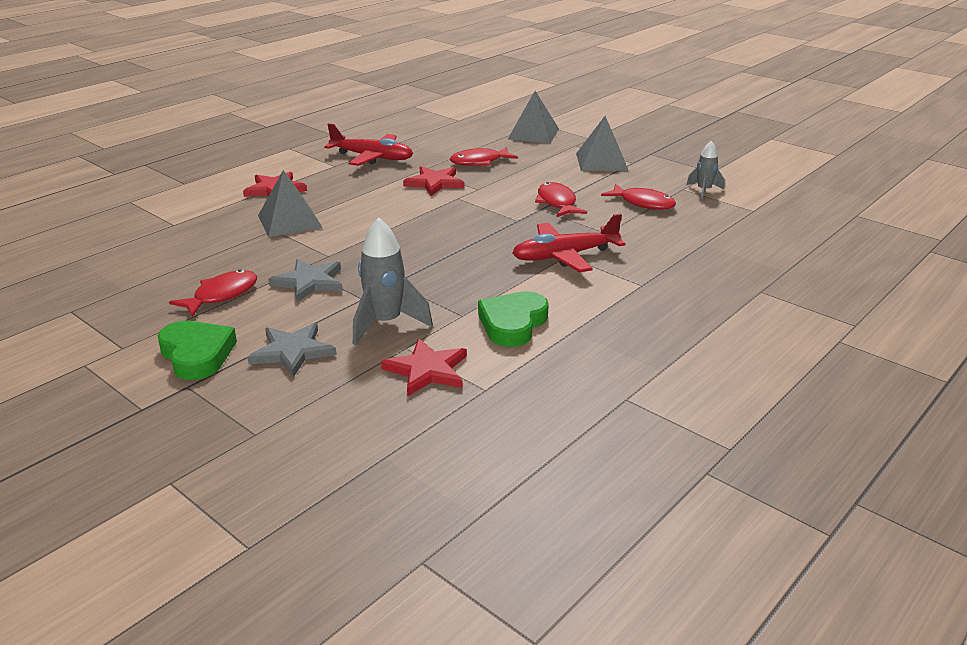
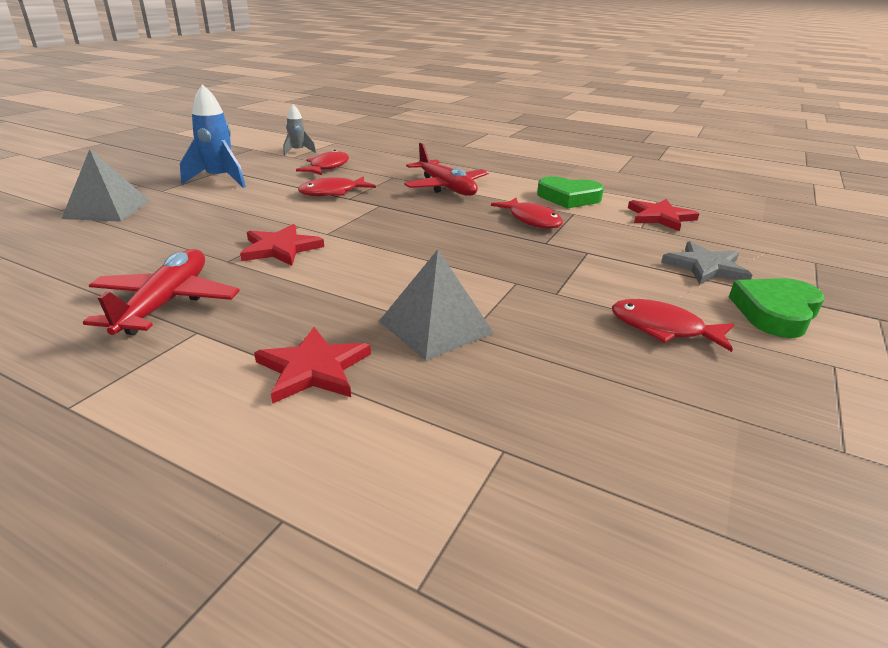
camera: 105 degrees left, 0 degrees up
(309, 282) = (583, 282): grey star -> none
(386, 323) = (617, 237): grey rocket -> none
(479, 162) = (207, 230): red fish -> red fish (531, 220)
(601, 161) = (220, 180): grey pyramid -> blue rocket

